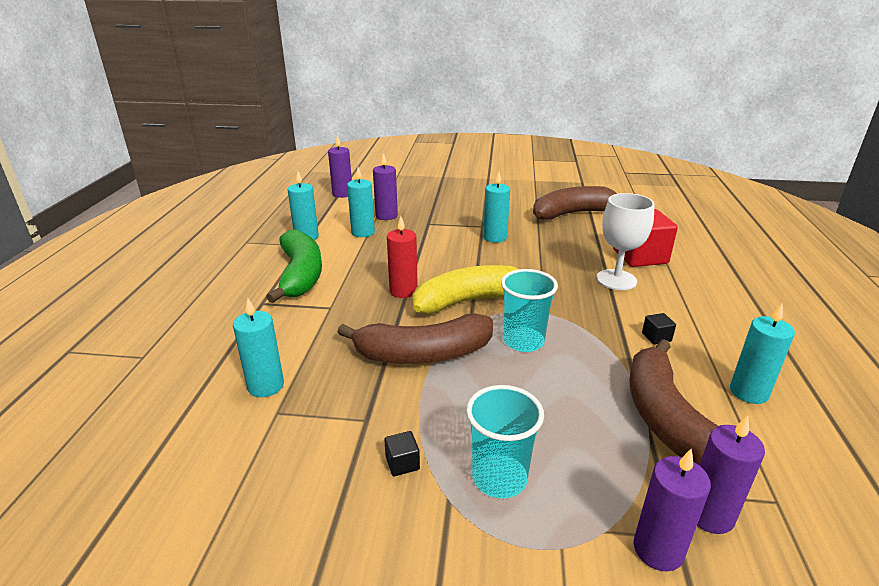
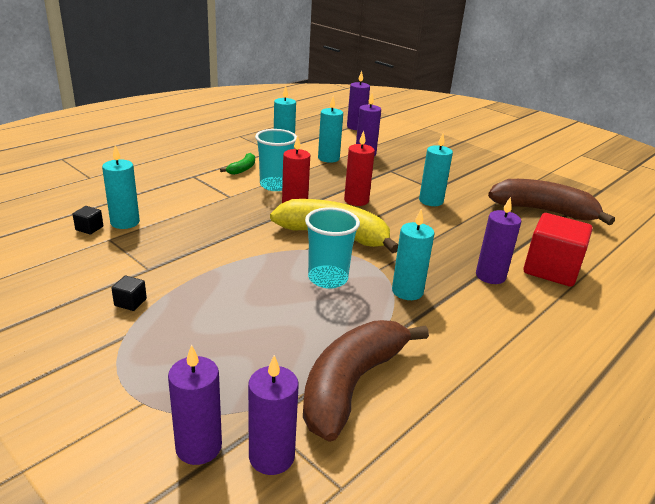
camera: 35 degrees right, 0 degrees up
(301, 275) = (242, 169): green banana -> green banana, size x0.44
(423, 354) = (242, 251): brown banana -> none
(442, 261) = (356, 200): none -> red candle
(499, 478) = (170, 344): turquoise cup -> turquoise cup (275, 185)
(616, 280) = (490, 276): white goblet -> purple candle
(656, 337) = (449, 332): black cube -> black cube (89, 228)
(748, 392) = (463, 413): turquoise candle -> turquoise candle (407, 291)

